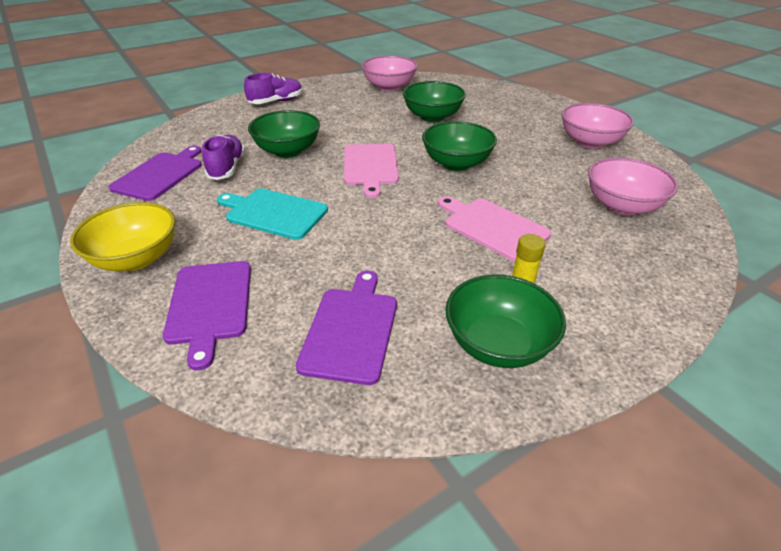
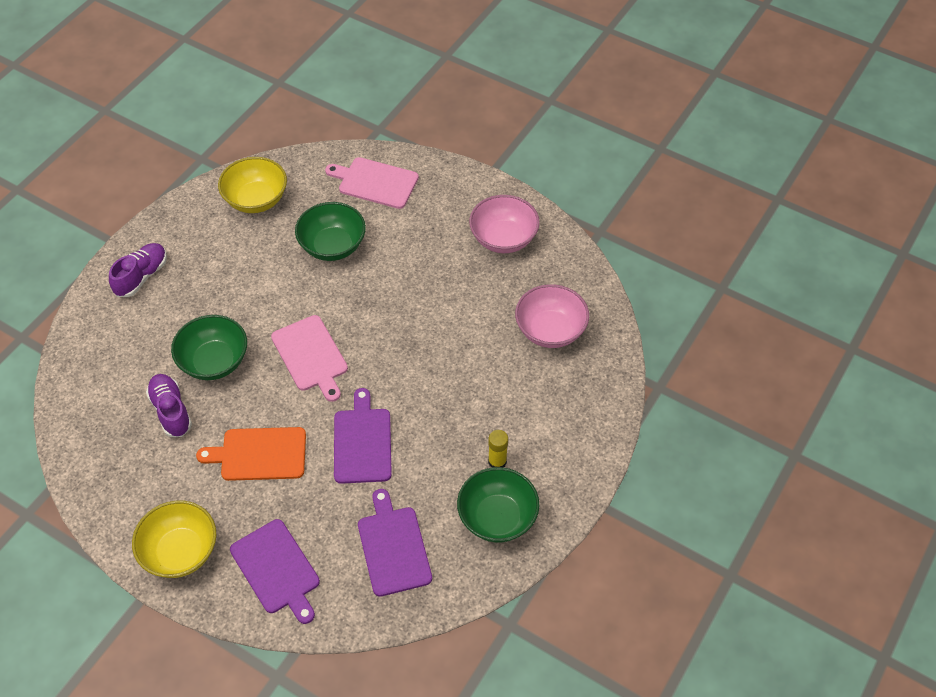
camera: 25 degrees left, 15 degrees up
(160, 174) = (111, 446): purple cutting board -> purple cutting board (362, 442)
(274, 213) = (259, 454): turquoise cutting board -> orange cutting board
(389, 87) = (256, 200): pink bowl -> yellow bowl
(456, 163) = (390, 321): green bowl -> none
(493, 227) = (454, 399): pink cutting board -> pink cutting board (375, 182)

